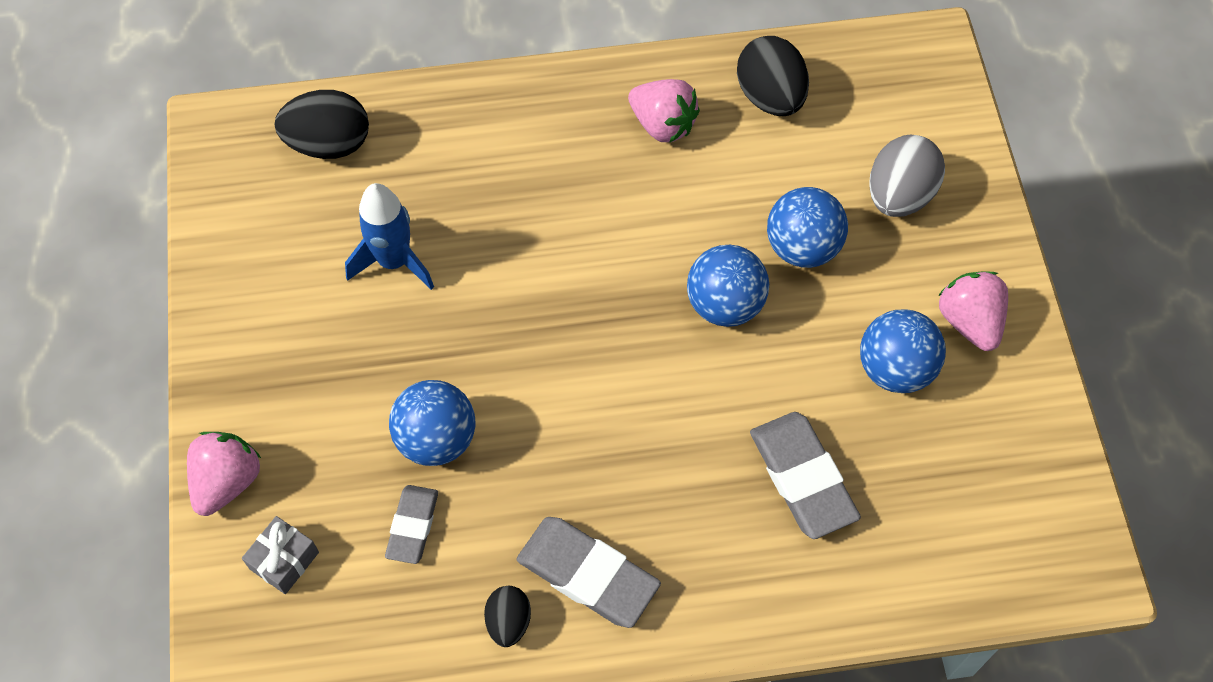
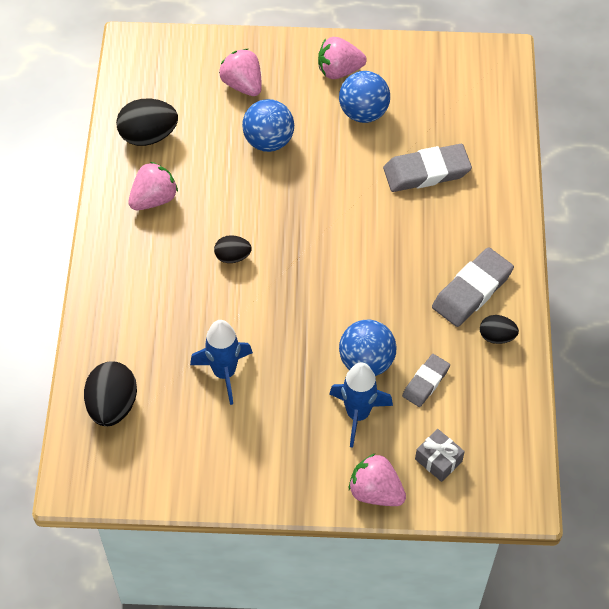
camera: 80 degrees left, 5 degrees down
(348, 440) = (357, 414): none -> blue rocket
(413, 526) = (425, 382): grey eraser -> grey eraser turned 75 degrees counterclockwise
(585, 237) = (232, 257): none -> black egg
(724, 304) = (301, 189): blue ball -> none
(899, 195) = (242, 85): grey egg -> pink strawberry

